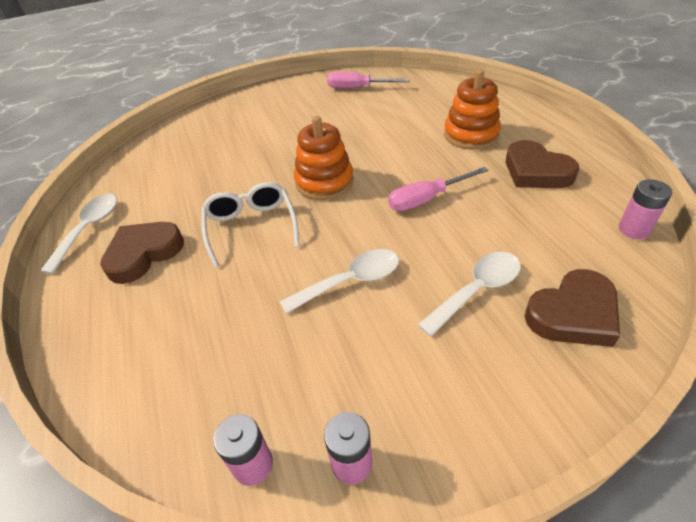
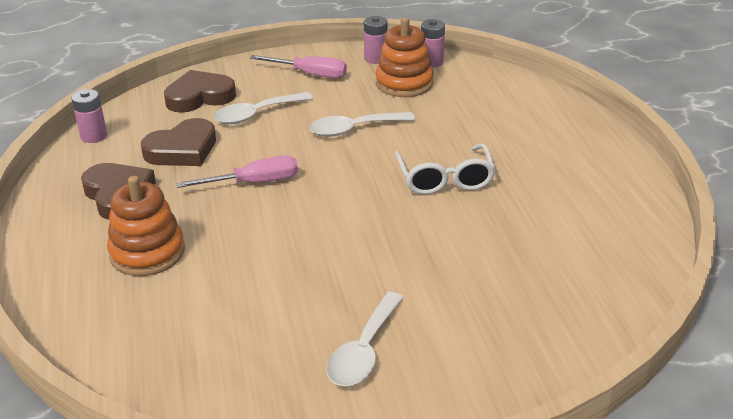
camera: 175 degrees left, 10 degrees down
(89, 229) = (631, 199): white spoon -> white spoon (364, 350)
(143, 254) = (553, 169): brown heart -> brown heart (182, 150)
(324, 182) = (359, 216): orange stacking toy -> orange stacking toy (404, 83)
(358, 88) = (260, 383): pink screwdriver -> pink screwdriver (310, 74)

